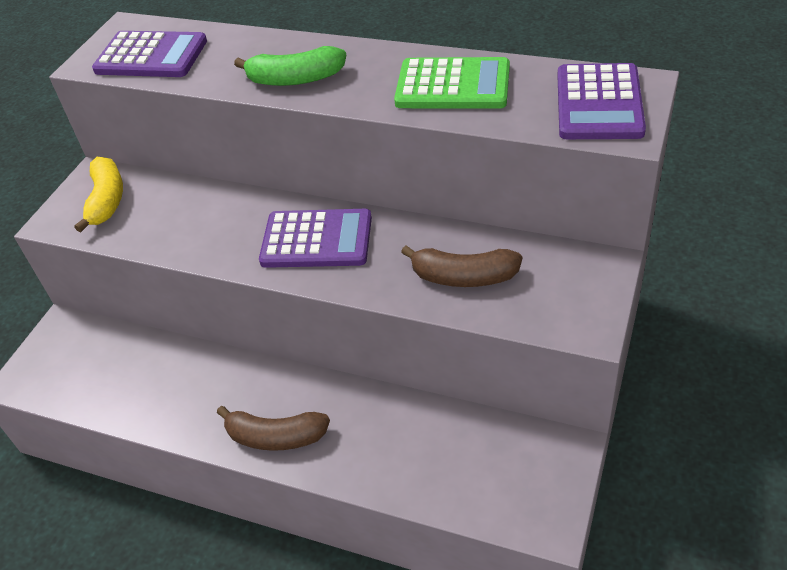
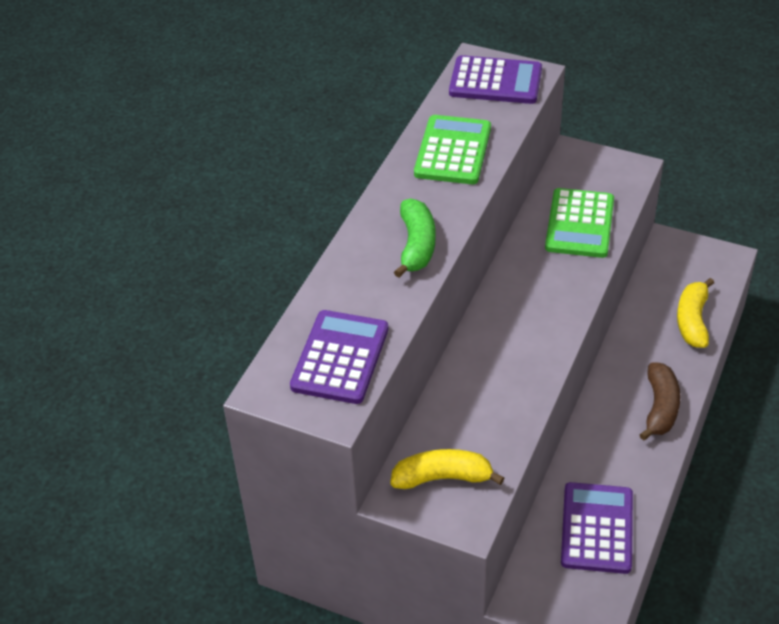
camera: 90 degrees left, 0 degrees up
(317, 240) = (526, 310): purple calculator -> purple calculator (597, 528)
(419, 474) = (692, 321): none -> yellow banana
(463, 277) = (579, 224): brown banana -> green calculator

